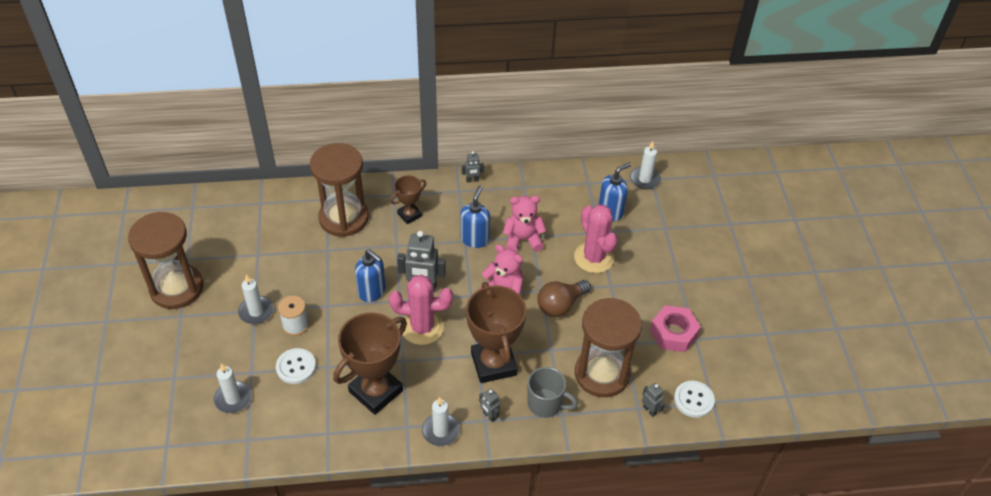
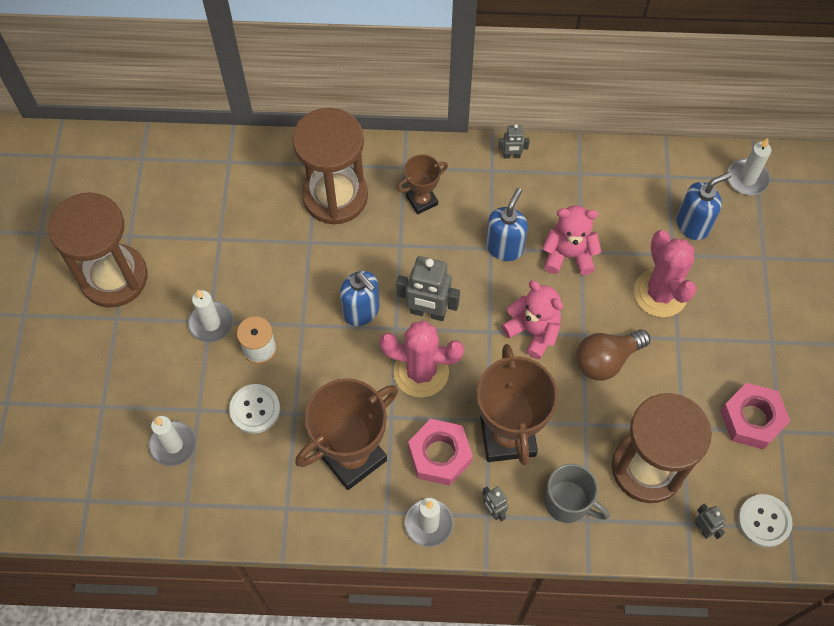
camera: 10 degrees right, 15 degrees up
(443, 382) = (440, 455): none -> pink nut

